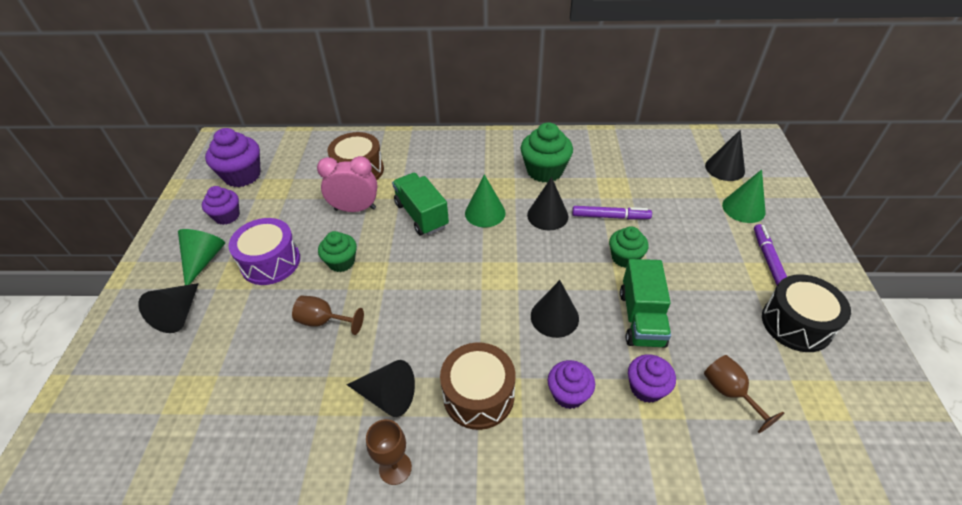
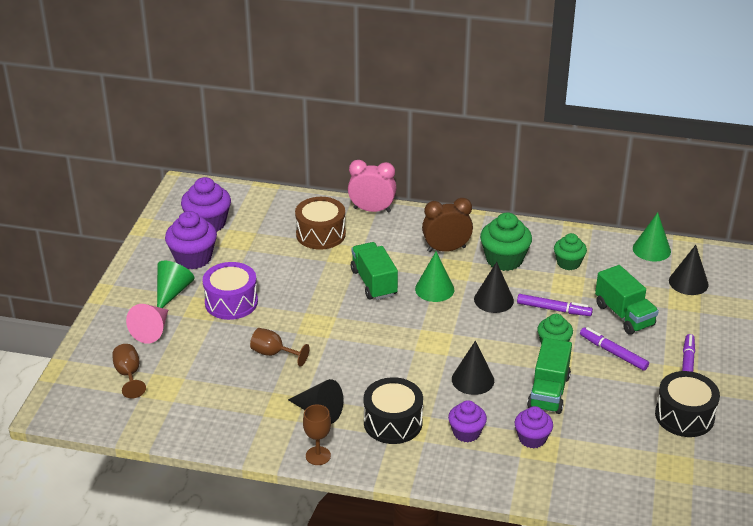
camera: 10 degrees right, 10 degrees down
(179, 314) = (152, 330): black cone -> pink cone
(227, 216) = (193, 258): purple cupcake -> purple cupcake, size x1.57
(341, 262) = (294, 311): green cupcake -> green cupcake (568, 263)
(355, 209) = (312, 268): pink clock -> pink clock (372, 210)
(478, 395) = (393, 422): brown drum -> black drum
(486, 168) = (446, 249): none -> brown clock
(681, 212) = (624, 315): none -> green truck
(688, 257) = (613, 353): none -> purple marker
(730, 393) = (600, 452): brown goblet -> brown goblet (129, 375)
(743, 208) = (687, 320): green cone -> green cone (651, 249)

